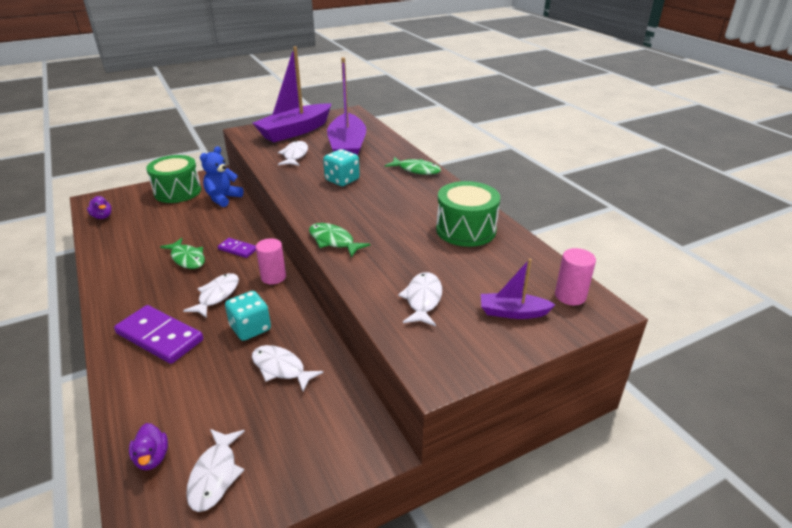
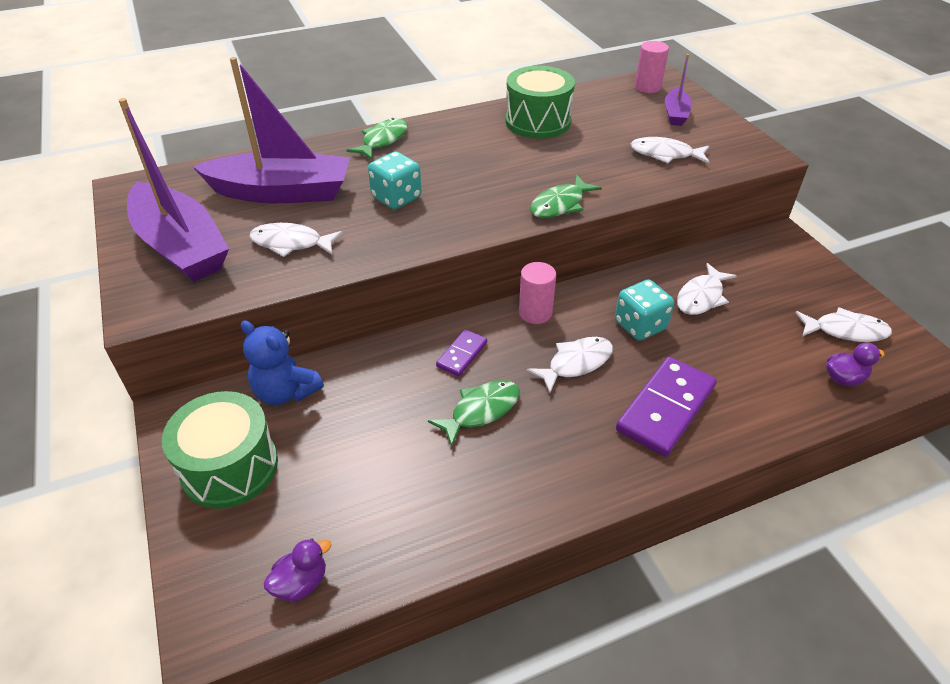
camera: 85 degrees left, 10 degrees up
(217, 295) = (576, 363): white fish -> white fish turned 120 degrees clockwise

